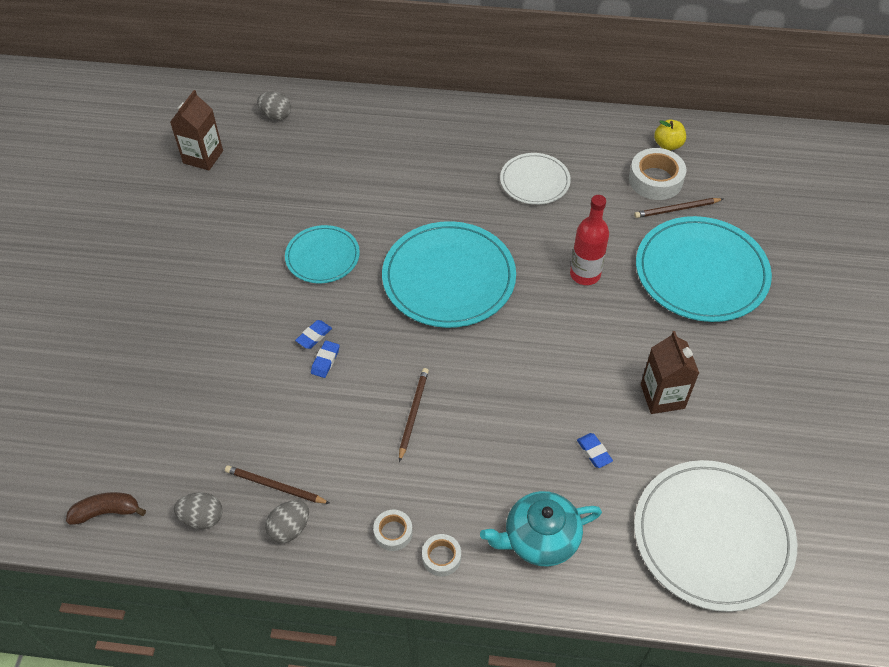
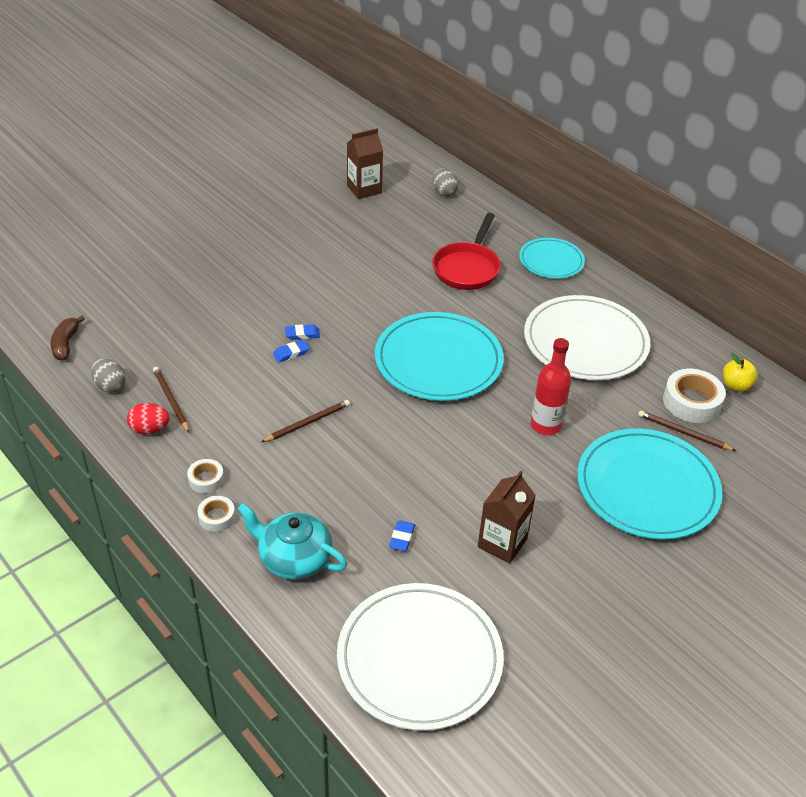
camera: 40 degrees right, 10 degrees down
(106, 512) = (66, 344): brown banana -> brown banana turned 120 degrees counterclockwise
(290, 528) = (150, 429): grey egg -> red egg
(322, 256) = (367, 293): turquoise plate -> turquoise plate (551, 261)
(376, 176) = (467, 268): none -> red pan
(534, 181) = (585, 342): white plate -> white plate, size x1.76

